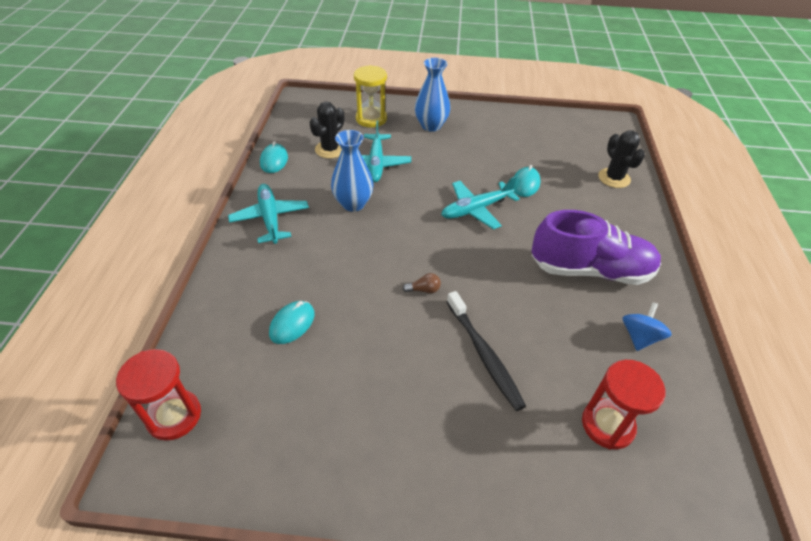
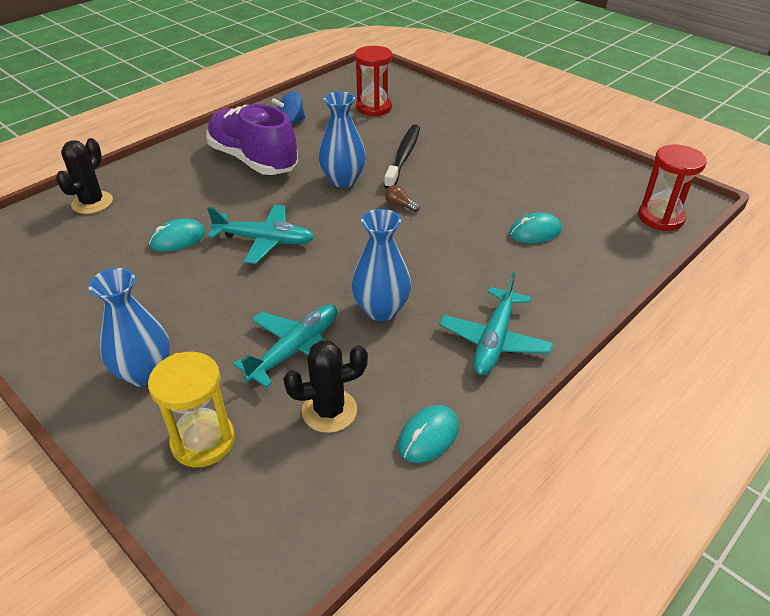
camera: 140 degrees left, 5 degrees down
(497, 290) = (343, 180): none -> blue vase

